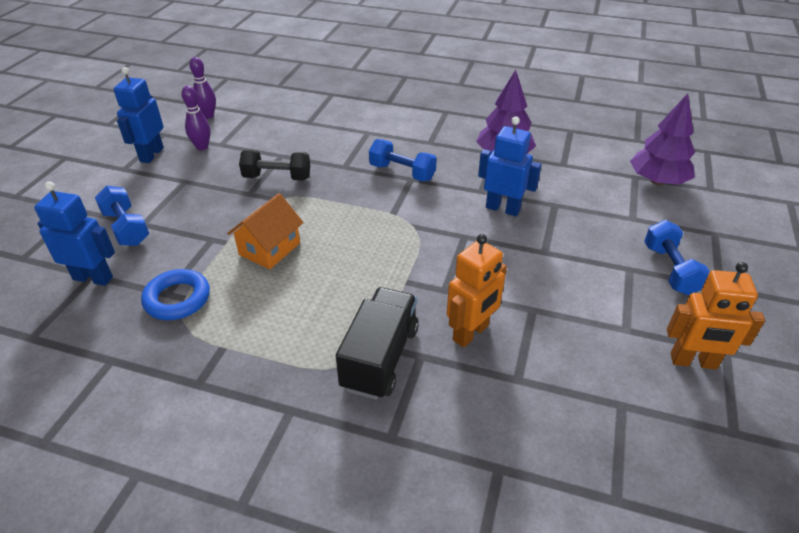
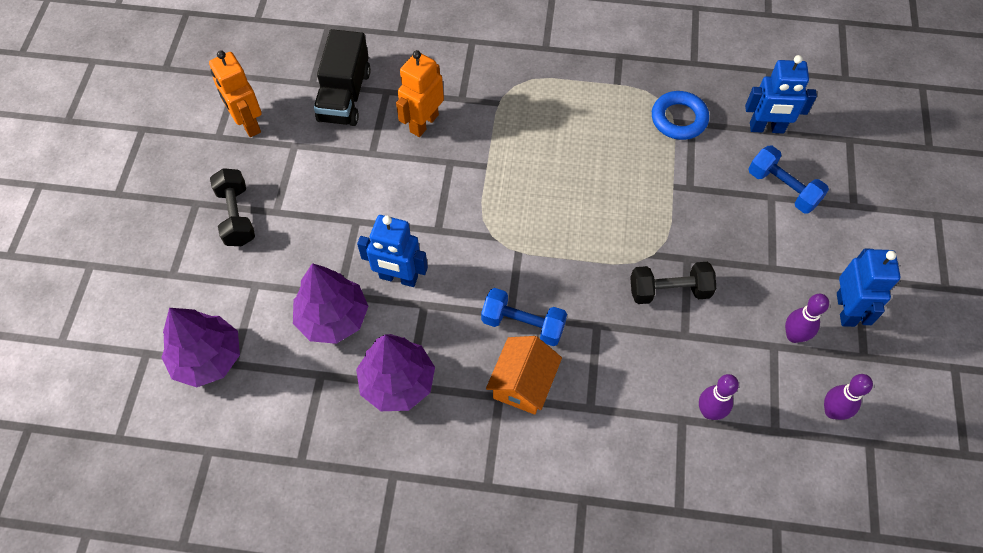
camera: 170 degrees right, 20 degrees up
(269, 249) = (627, 184): orange house -> orange house (523, 384)
(288, 123) = (709, 411): none -> purple bowling pin
(380, 358) = (492, 92): black truck -> black truck (344, 96)
(558, 191) = (333, 318): none -> purple tree
(670, 269) = (236, 216): blue dumbbell -> black dumbbell
(693, 362) = (248, 123): orange robot -> orange robot turned 120 degrees counterclockwise

